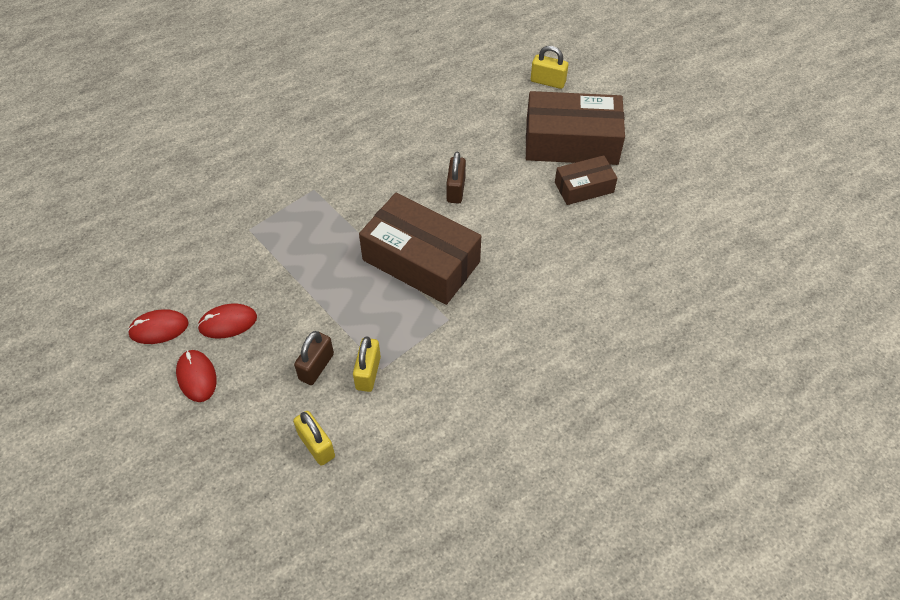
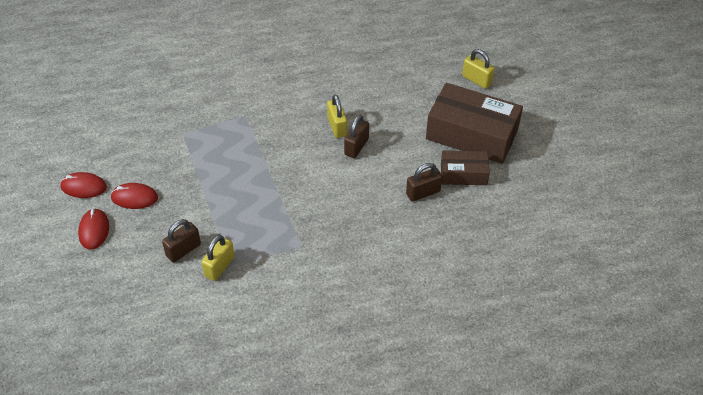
camera: 20 degrees right, 5 degrees down
(316, 445) = (156, 307): yellow padlock -> yellow padlock (337, 127)
(421, 261) = (301, 194): brown box -> none
(552, 220) = (423, 193): none -> brown padlock

